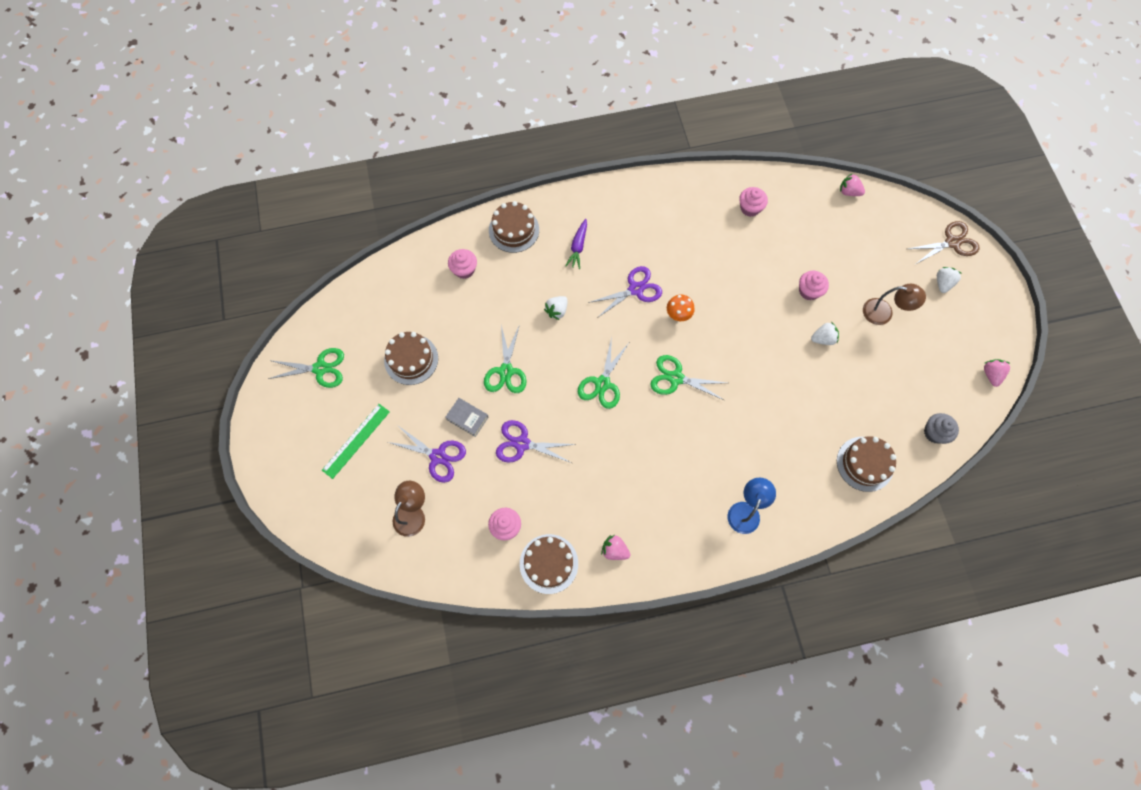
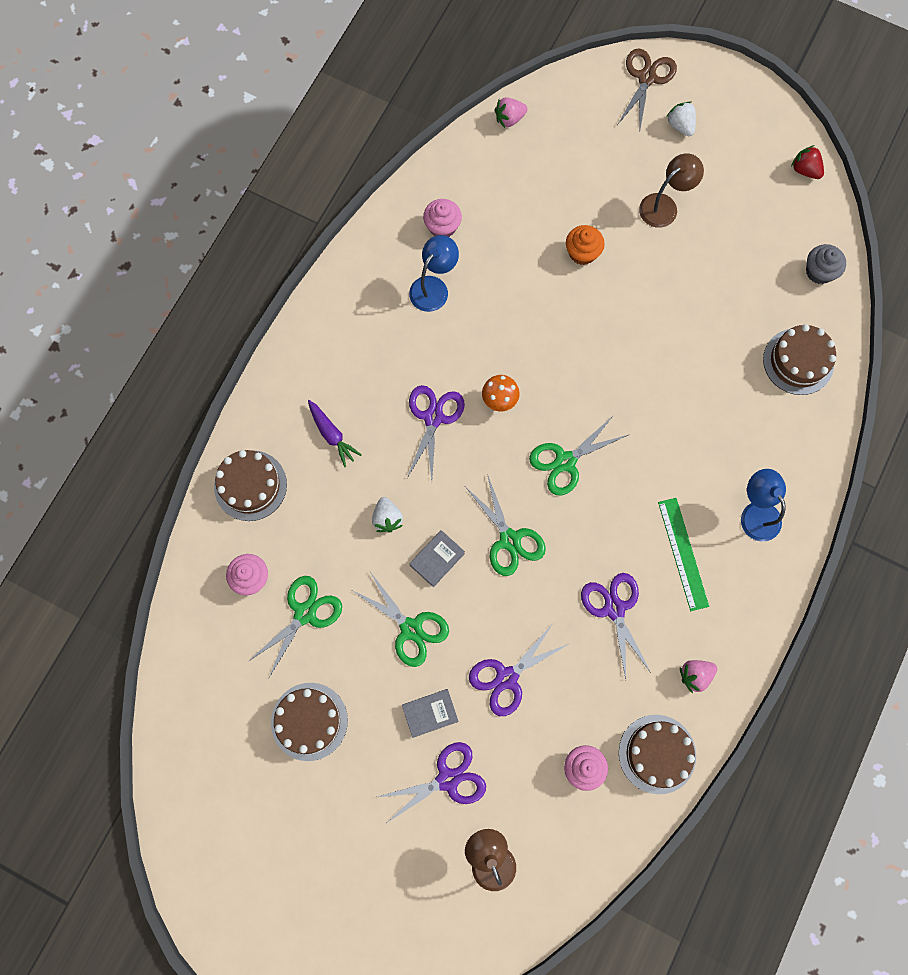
camera: 50 degrees left, 5 degrees up
(320, 368) = (232, 833): green scissors -> green scissors (305, 613)
(356, 440) = (354, 857): green ruler -> green ruler (683, 553)
(557, 354) = (437, 559): none -> grey book
(614, 472) = (614, 608): none -> purple scissors
(710, 231) = (433, 287): none -> blue lamp
(809, 291) = (582, 252): pink cupcake -> orange cupcake
(823, 338) = (643, 285): white strawberry -> none
(991, 374) = (805, 170): pink strawberry -> red strawberry

